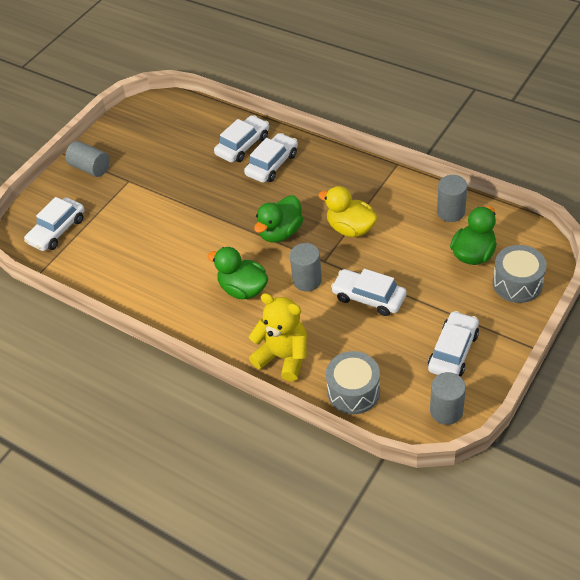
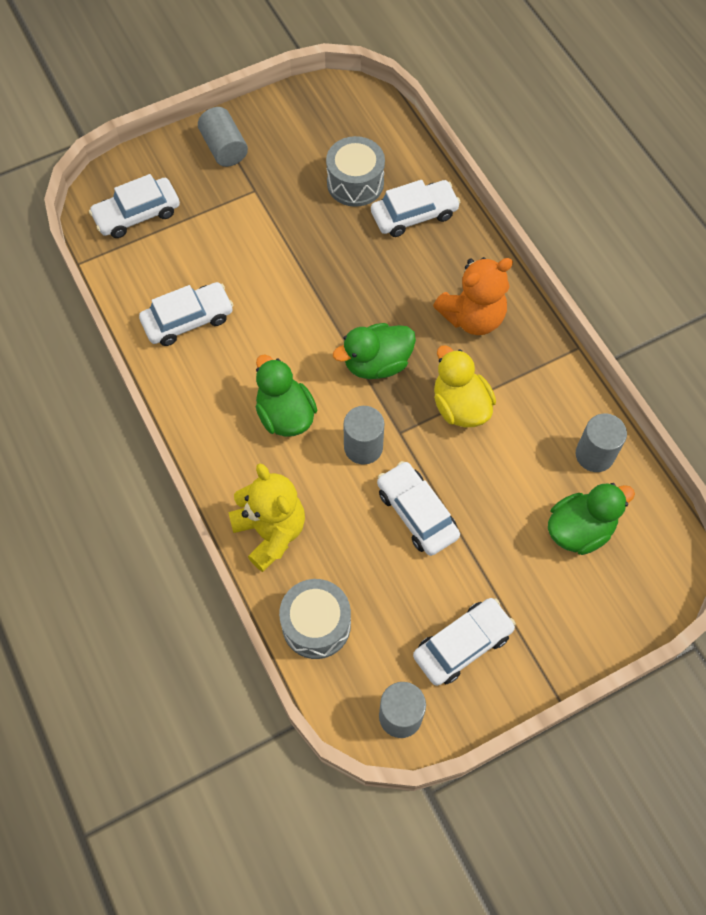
camera: 25 degrees right, 15 degrees up
(272, 164) = (430, 262): white car -> white car (188, 320)
(321, 179) = (473, 317): none -> orange teddy bear
(517, 283) = (603, 602): grey drum -> grey drum (355, 183)

